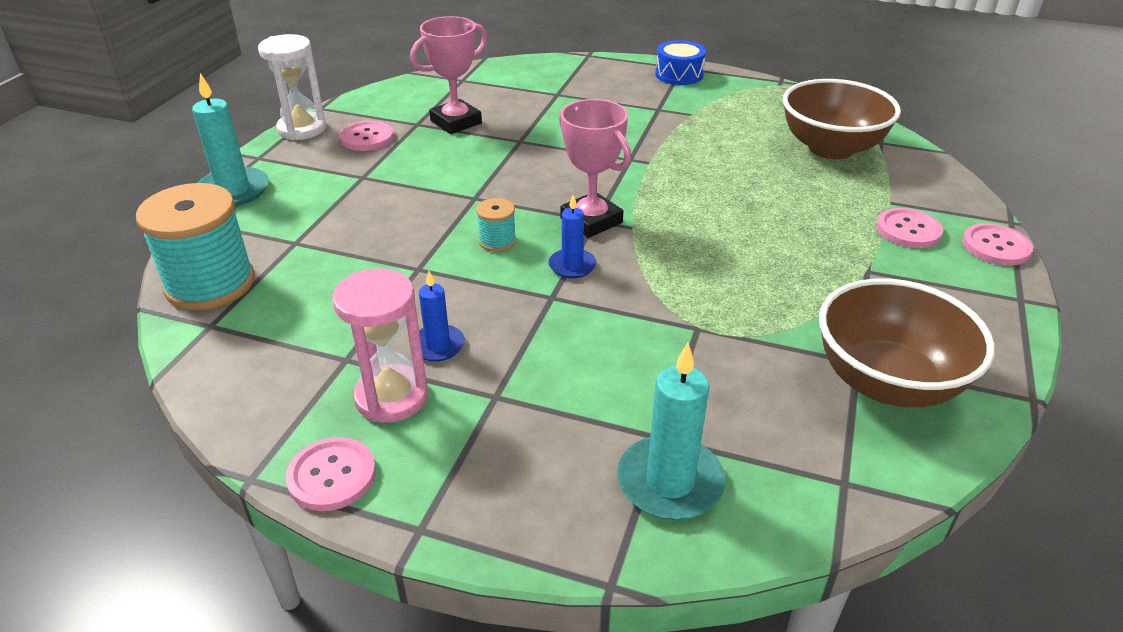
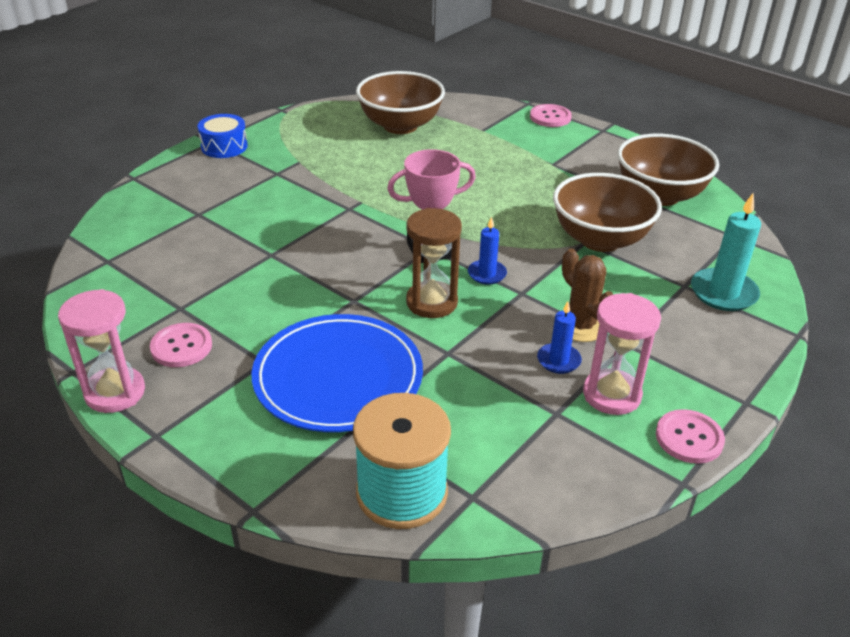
camera: 70 degrees left, 0 degrees up
(233, 191) = (220, 462): turquoise candle -> none
(302, 129) = (115, 392): white hourglass -> pink hourglass
(355, 216) = (338, 377): none -> blue plate
(456, 122) = (200, 283): pink trophy -> none
(497, 241) = (431, 302): turquoise spool -> brown hourglass
(512, 352) = (580, 326): none -> brown cactus
(714, 340) = (600, 239): none -> brown bowl
(908, 230) = (517, 136): pink button -> none

